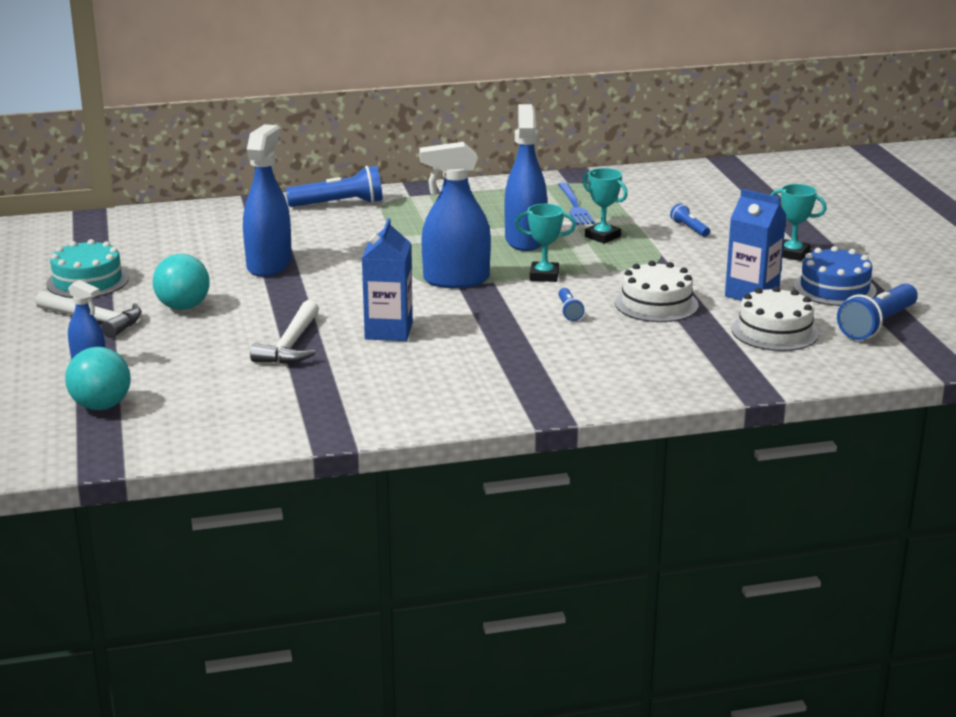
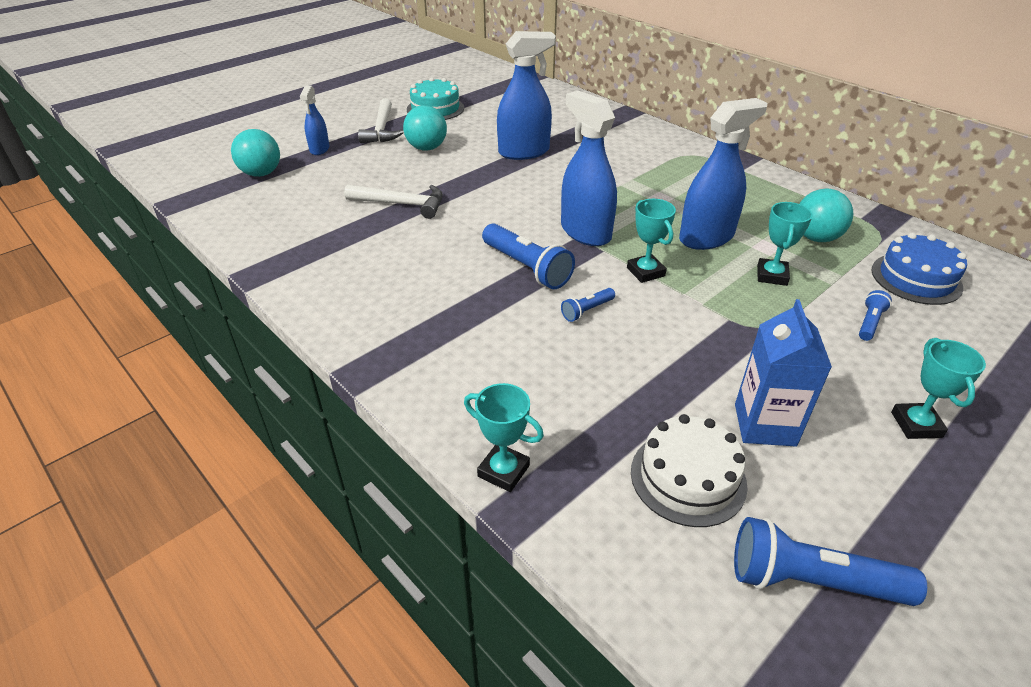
camera: 60 degrees right, 15 degrees up
(291, 345) = (402, 204): white hammer -> white hammer turned 150 degrees counterclockwise
(339, 204) = (660, 140): blue flashlight -> blue flashlight (527, 267)
(388, 331) = (460, 235): blue carton -> none
(574, 206) = (816, 238): blue fork -> turquoise ball
(656, 304) = (661, 360): white cake -> none
(715, 386) = (503, 471): none -> turquoise trophy
(834, 288) = (869, 497): blue cake -> blue cake (916, 278)

